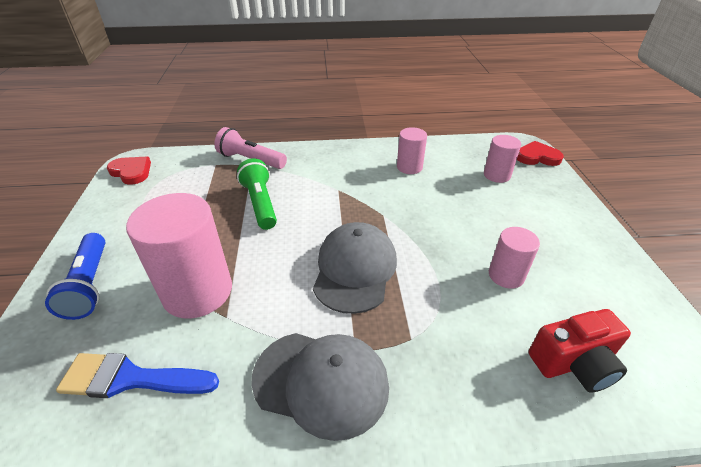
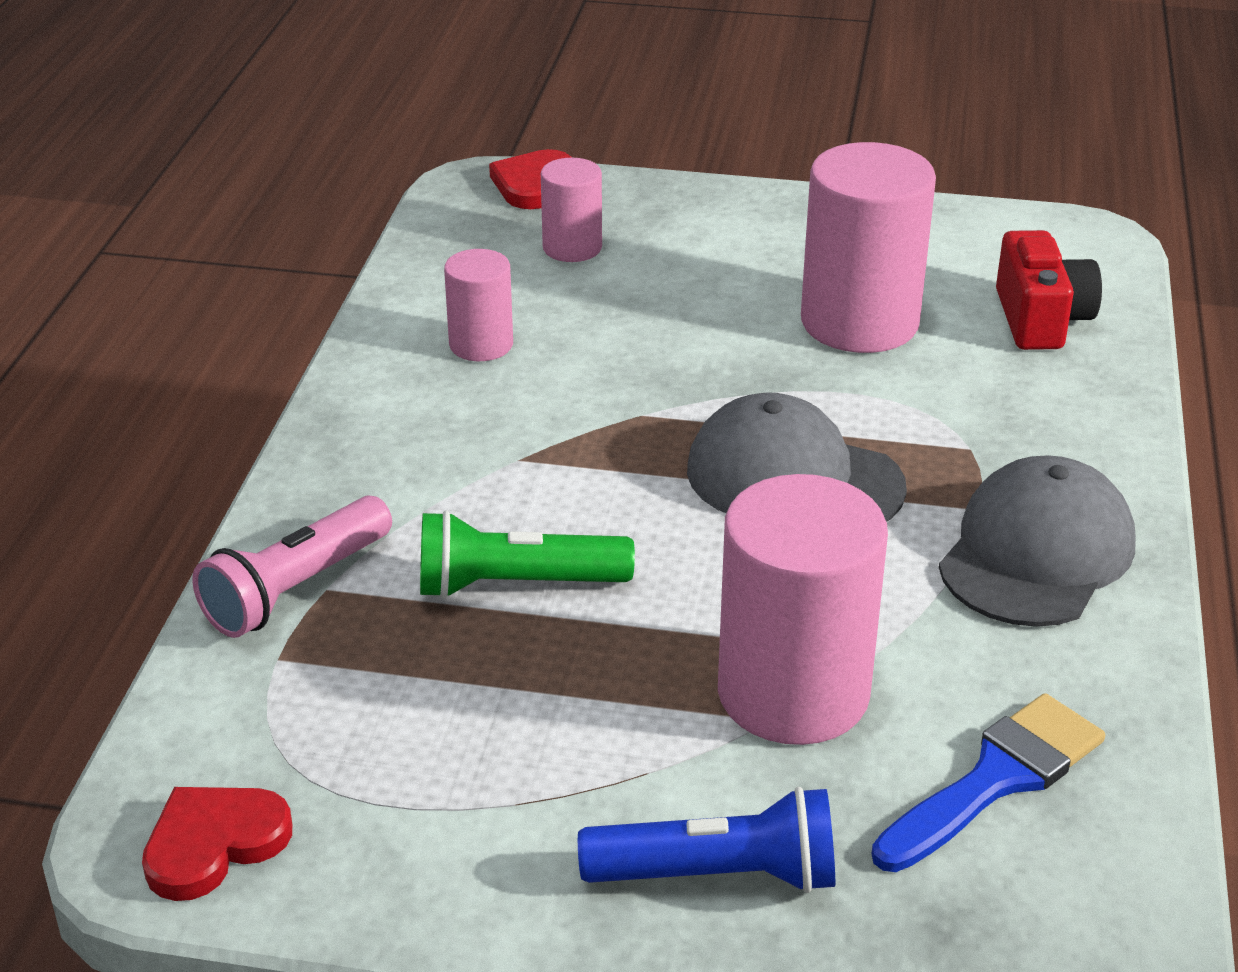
camera: 75 degrees left, 5 degrees down
(131, 379) = (996, 779): blue brush -> blue brush turned 150 degrees counterclockwise
(506, 275) = (859, 322): pink cylinder -> pink cylinder, size x1.87

